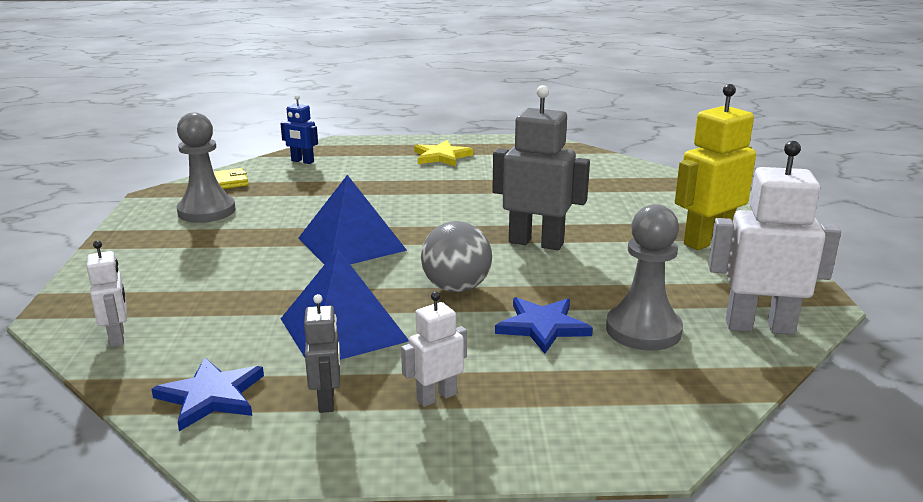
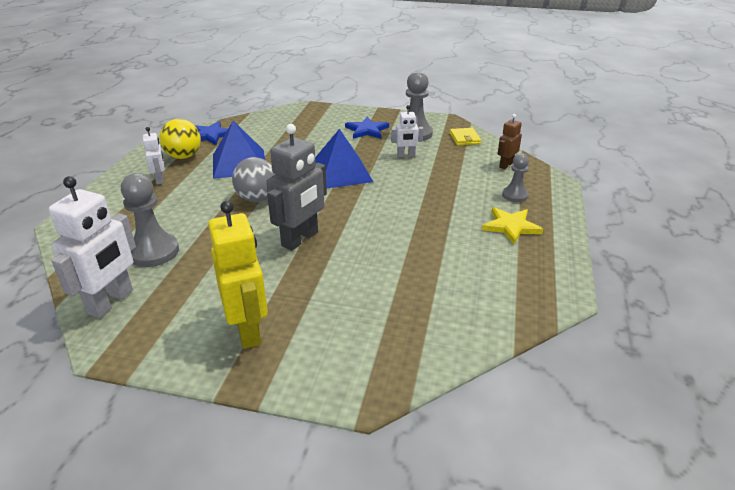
camera: 105 degrees right, 10 degrees up
(117, 337) = (275, 118): white robot -> white robot (406, 155)
(302, 161) = (506, 165): blue robot -> brown robot
(327, 400) = (183, 156): grey robot -> yellow ball
(376, 156) = (515, 195): none -> grey pawn
(542, 326) = (190, 218): blue star -> blue star (367, 130)

